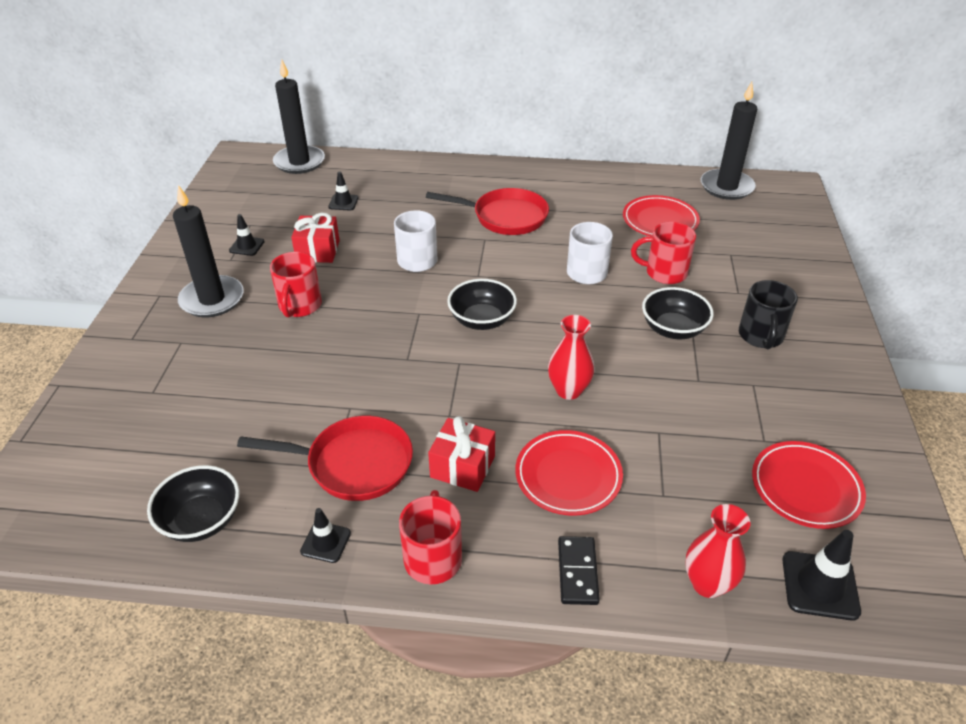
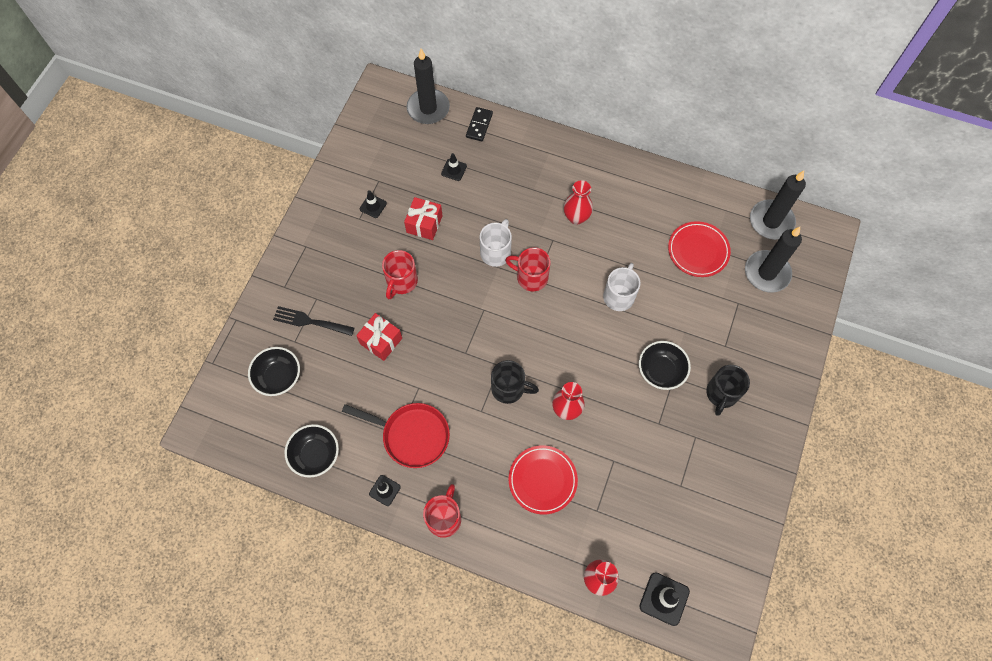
camera: 15 degrees right, 25 degrees up
(174, 367) = (310, 321): none -> black fork
(212, 299) = (341, 260): black candle -> black candle (766, 273)
(462, 466) = (479, 455): red gift -> red gift (381, 341)
(481, 384) = (509, 388): none -> black mug
(482, 320) = (526, 328): black bowl -> black bowl (278, 377)
(505, 217) = (576, 217): red pan -> red vase
(578, 572) = (525, 551): black domino -> black domino (479, 125)
(664, 273) = (677, 311): red mug -> red mug (531, 277)
(805, 488) = (689, 529): red plate -> none

